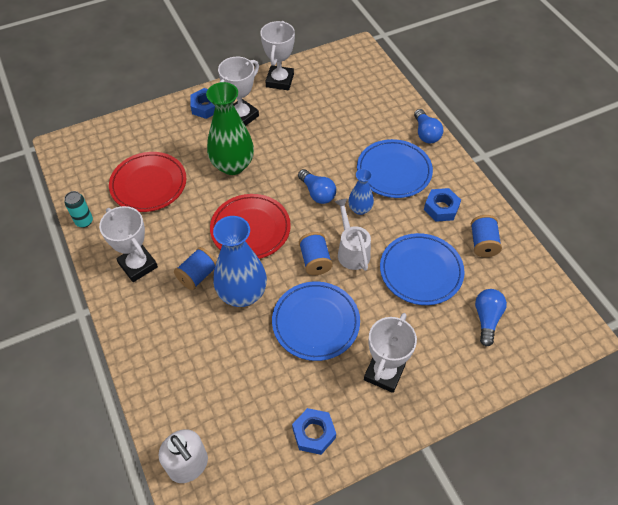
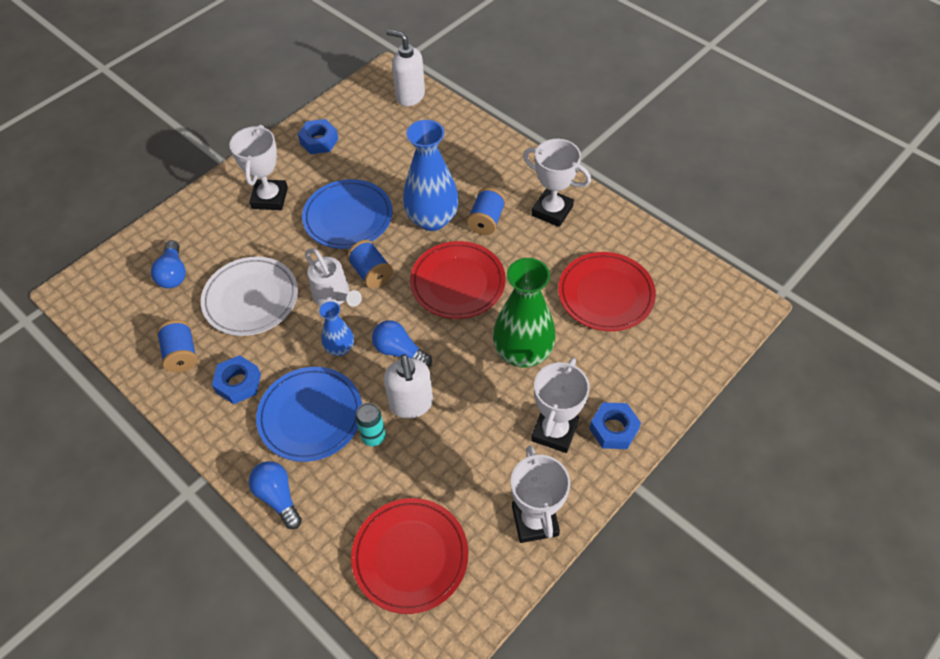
camera: 160 degrees right, 0 degrees up
(84, 221) = (641, 232): turquoise can -> turquoise can (373, 437)
(323, 158) = (411, 404): none -> white soap dispenser
(356, 86) = (410, 556): none -> red plate
(421, 271) = (251, 299): blue plate -> white plate

